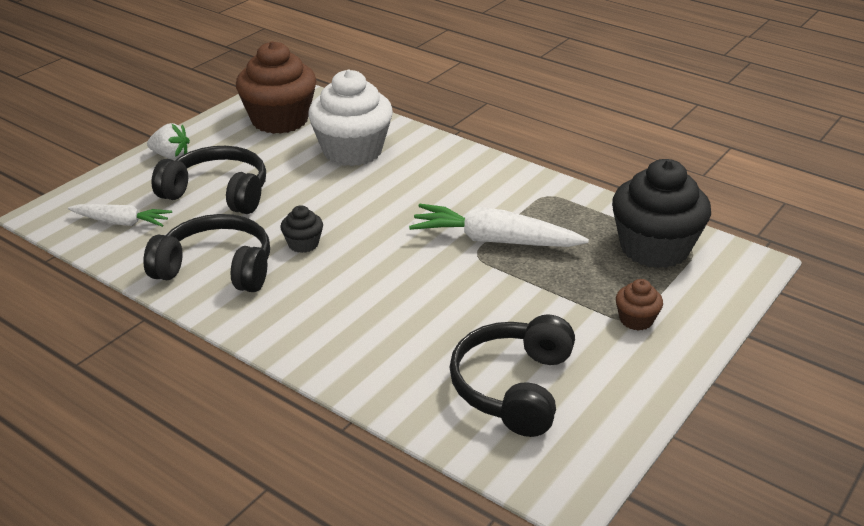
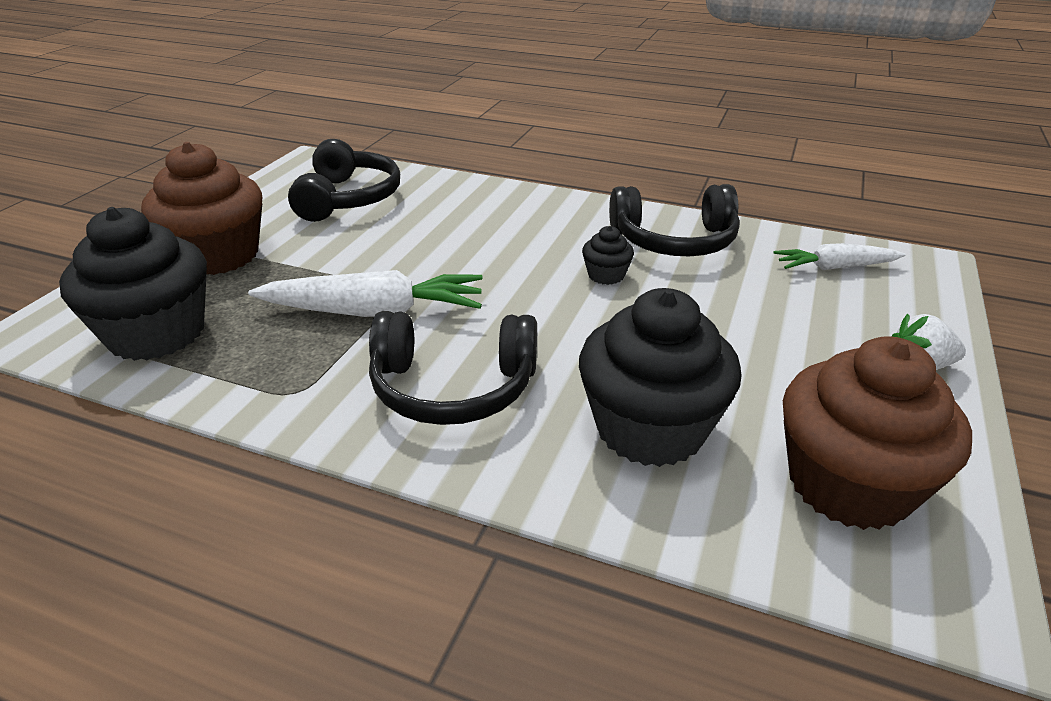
camera: 165 degrees right, 0 degrees up
(218, 193) = (774, 319): black headphones -> black headphones (453, 387)
(352, 151) = (650, 428): white cupcake -> black cupcake
(636, 320) = (218, 255): brown cupcake -> brown cupcake, size x2.24

